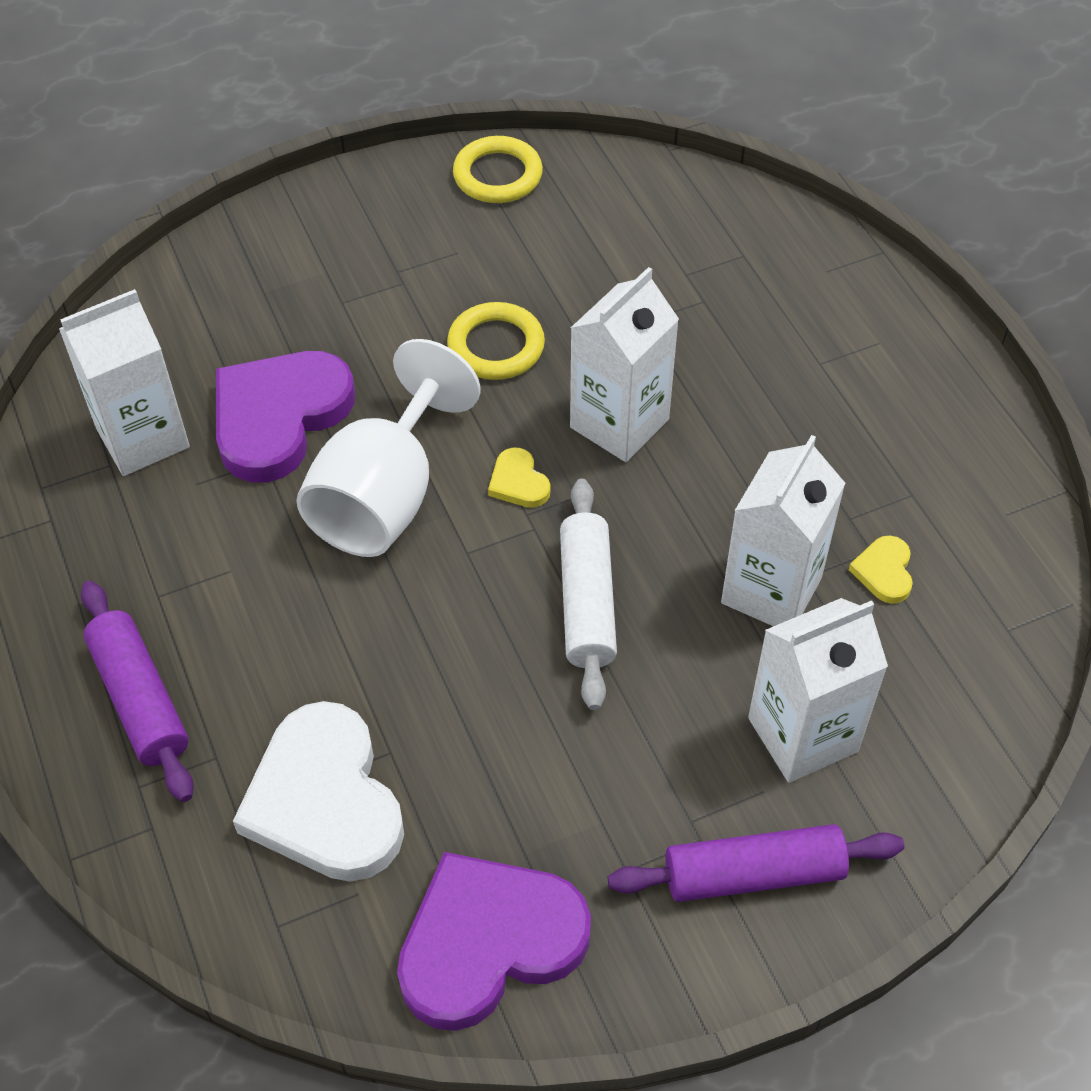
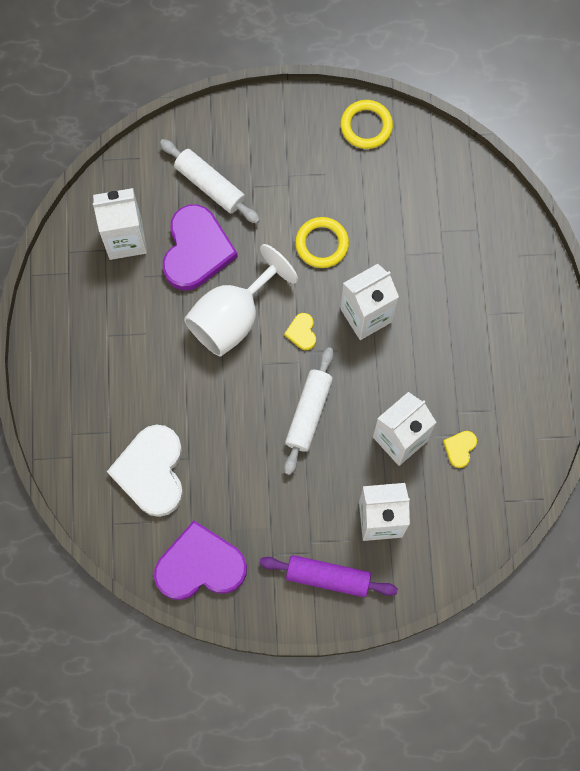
camera: 20 degrees right, 20 degrees up
(140, 699) = (84, 389): purple rolling pin -> none
(268, 321) = (210, 185): none -> white rolling pin
(279, 417) = (196, 250): purple heart -> purple heart turned 135 degrees clockwise

